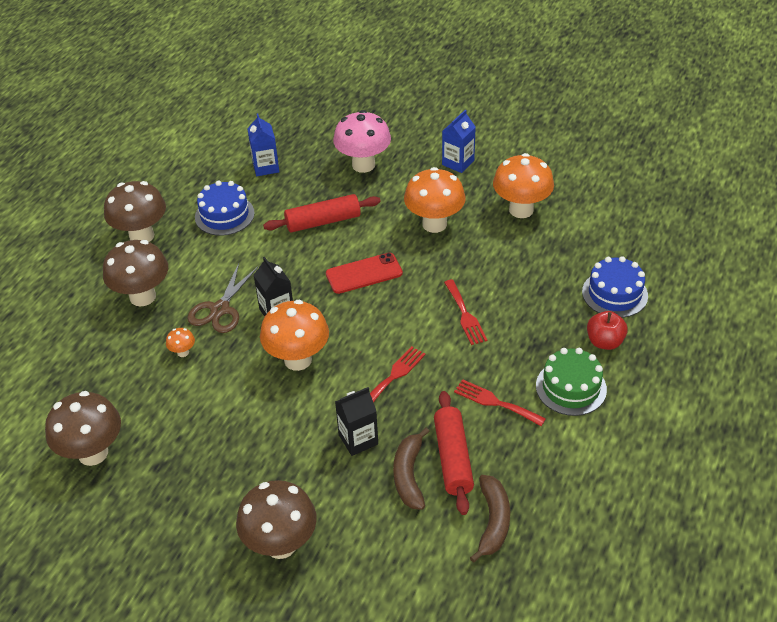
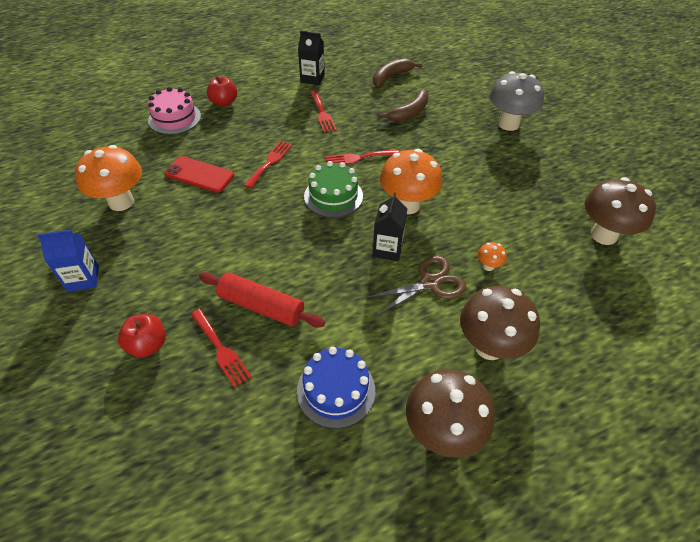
camera: 140 degrees left, 5 degrees up
(266, 167) = (229, 429): blue carton -> none
(281, 544) = (508, 124): brown mushroom -> grey mushroom
(317, 189) = (221, 349): none -> red fork
(358, 439) = (418, 141): black carton -> black carton (312, 78)
(363, 165) = (147, 345): pink mushroom -> red apple
(364, 273) = (291, 234): red phone -> red phone (199, 174)
(434, 224) = (189, 236): orange mushroom -> none
(453, 458) = (378, 106): red rolling pin -> none
(571, 387) = (275, 96): green cake -> green cake (333, 196)
(614, 294) = (174, 118): blue cake -> pink cake

